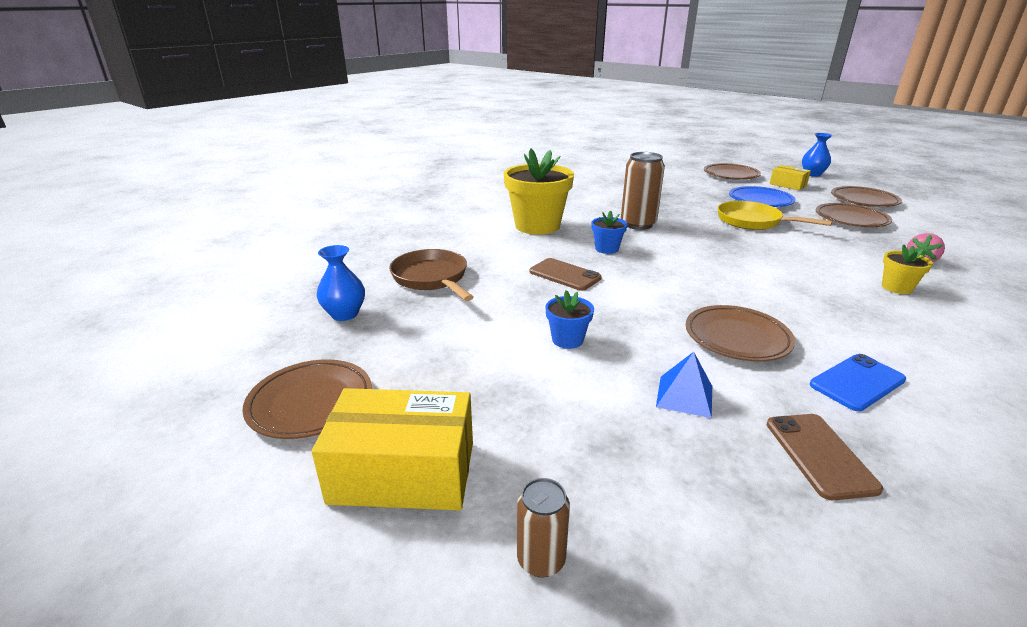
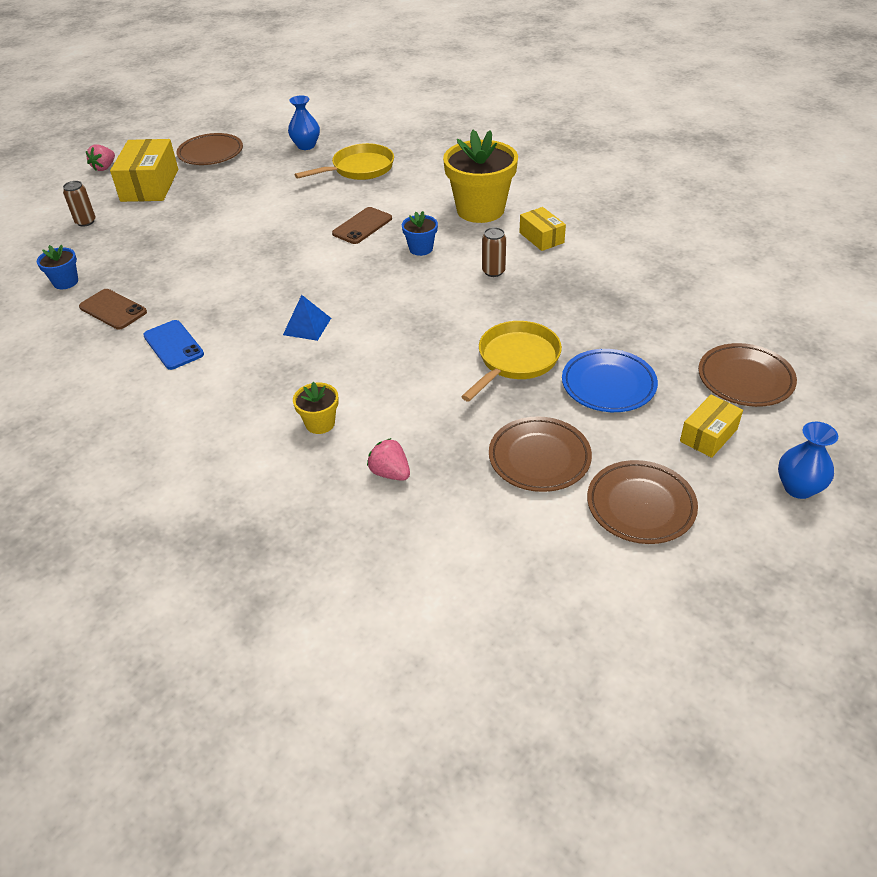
camera: 90 degrees right, 15 degrees up
(275, 576) = (104, 167): none -> pink strawberry
(432, 278) = (359, 169): brown pan -> yellow pan
(567, 340) = (257, 227): blue flower pot -> blue flower pot (66, 282)
(584, 208) = (541, 237): none -> yellow box
(638, 224) = (493, 271): brown can -> brown can, size x0.56
(684, 396) = (181, 269): blue pyramid -> blue pyramid (307, 326)
(737, 338) = (244, 301): brown plate -> none
(819, 455) = (113, 309): brown phone -> brown phone turned 45 degrees clockwise

